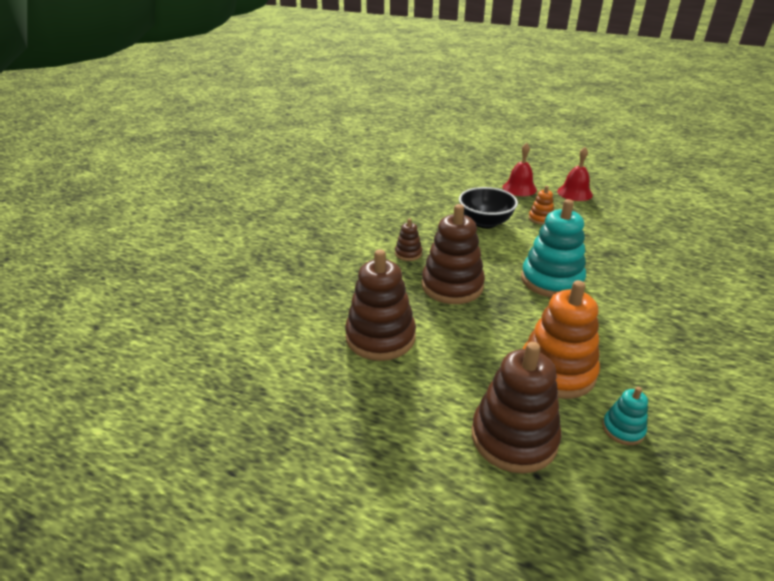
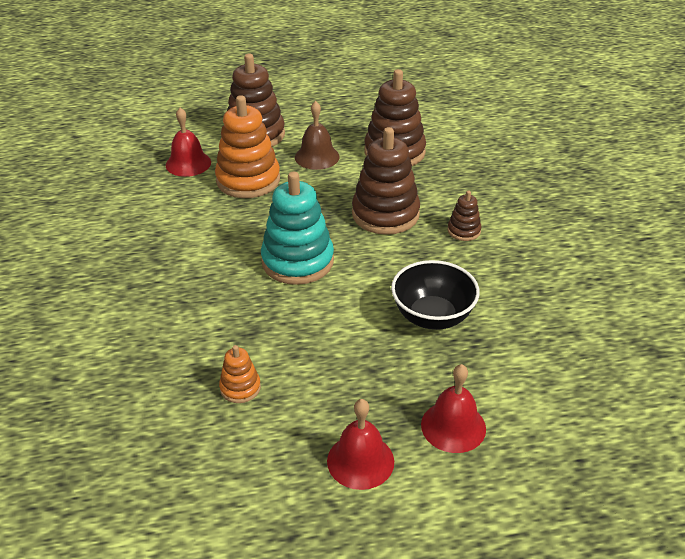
camera: 145 degrees right, 5 degrees up
(462, 368) = (317, 157): none -> brown bell
(540, 218) = (371, 360): orange stacking toy -> orange stacking toy (240, 388)
(623, 429) = (188, 163): turquoise stacking toy -> red bell

